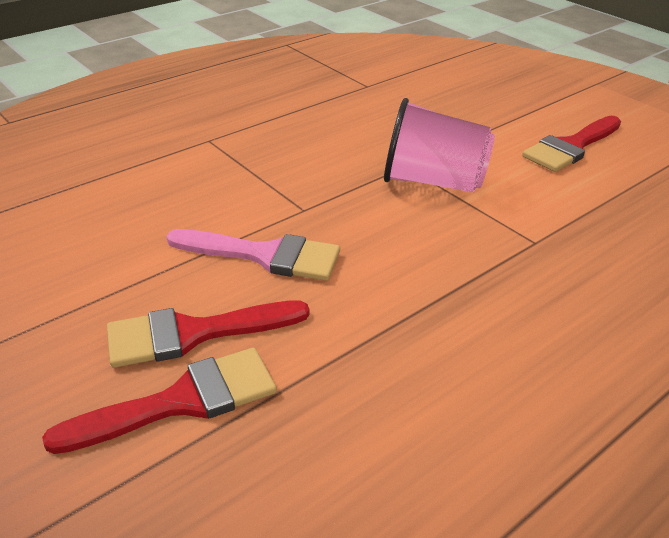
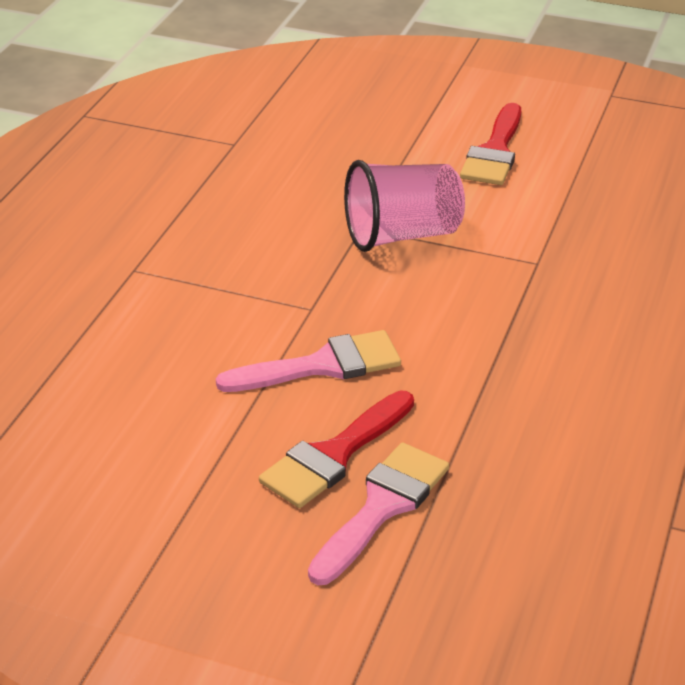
camera: 30 degrees left, 0 degrees up
(181, 401) = (382, 507): red brush -> pink brush

